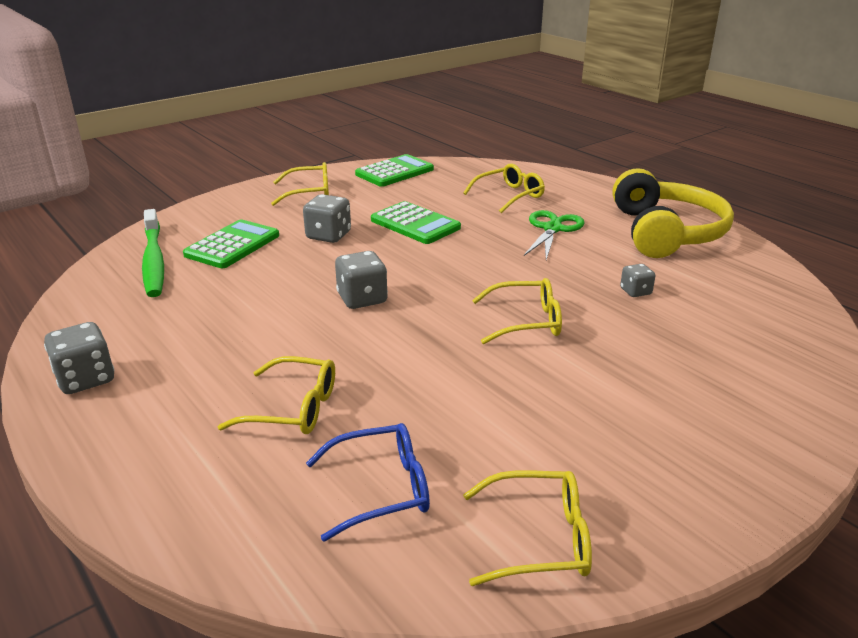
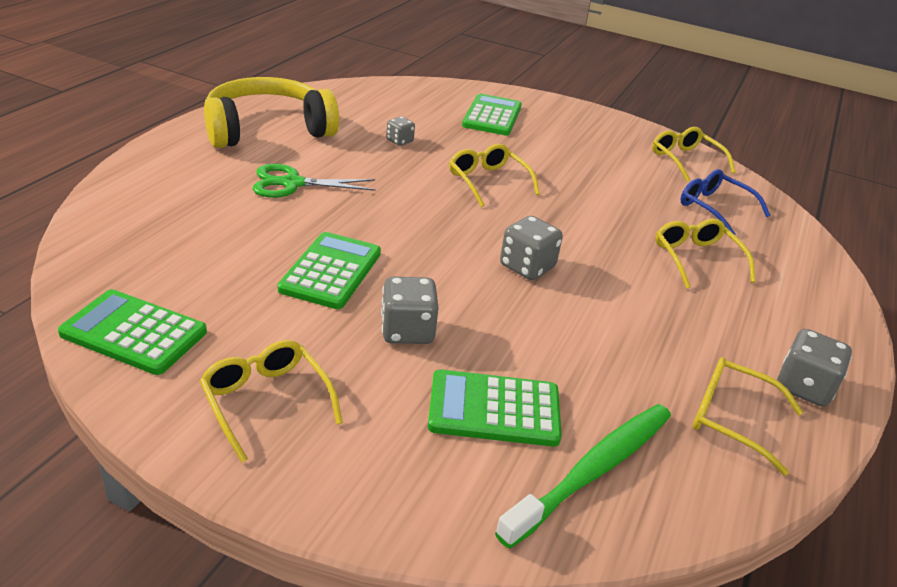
camera: 120 degrees left, 5 degrees up
(509, 196) = (203, 218): yellow glasses -> yellow glasses (731, 419)
(717, 376) = (492, 116): none -> green calculator

